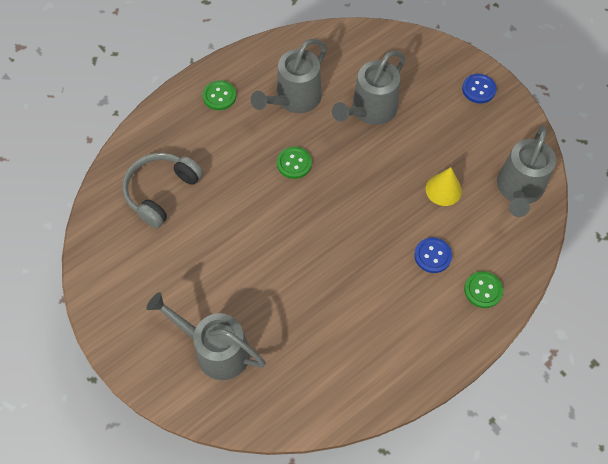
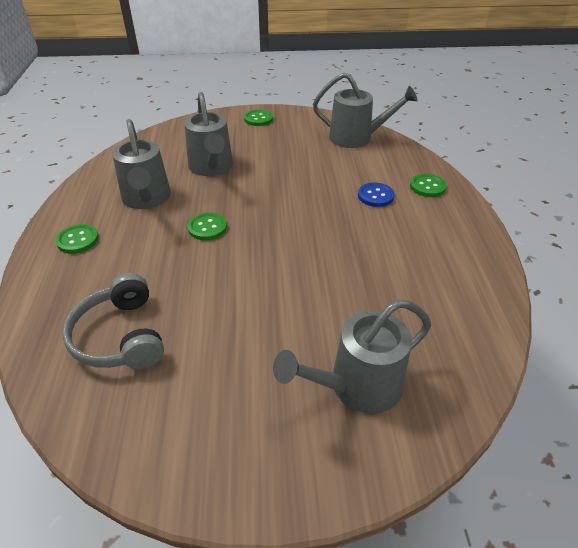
camera: 55 degrees left, 20 degrees down
(443, 190) = (322, 166): yellow cone -> none
(478, 89) = (258, 119): blue button -> green button
(518, 190) = (357, 138): grey watering can -> grey watering can turned 45 degrees counterclockwise

